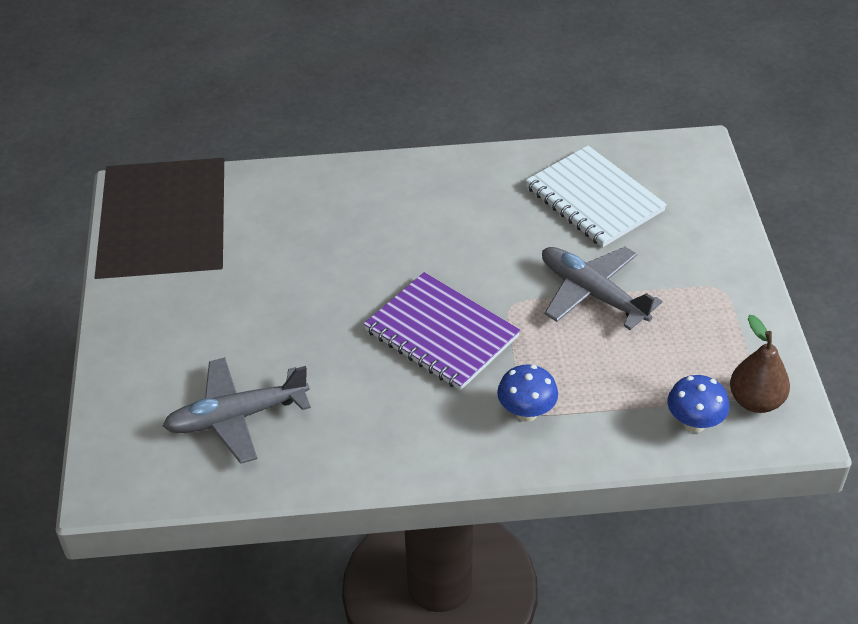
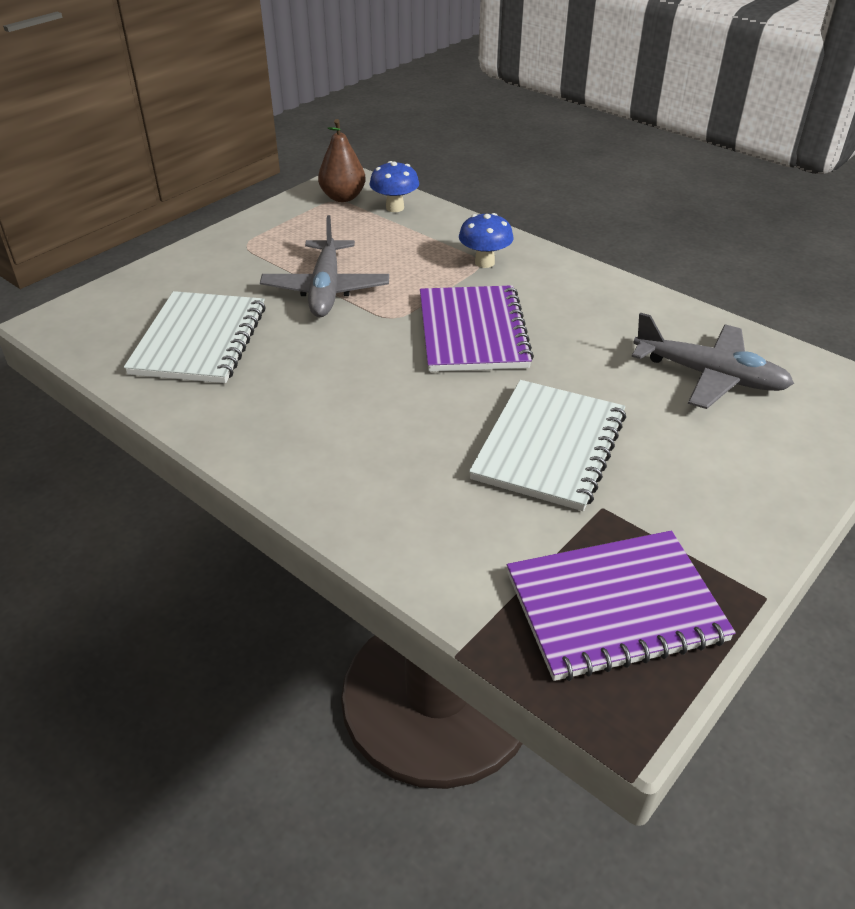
camera: 135 degrees left, 5 degrees down
(169, 222) = (615, 607): none -> purple notebook
(289, 283) = (549, 447): none -> white notebook

